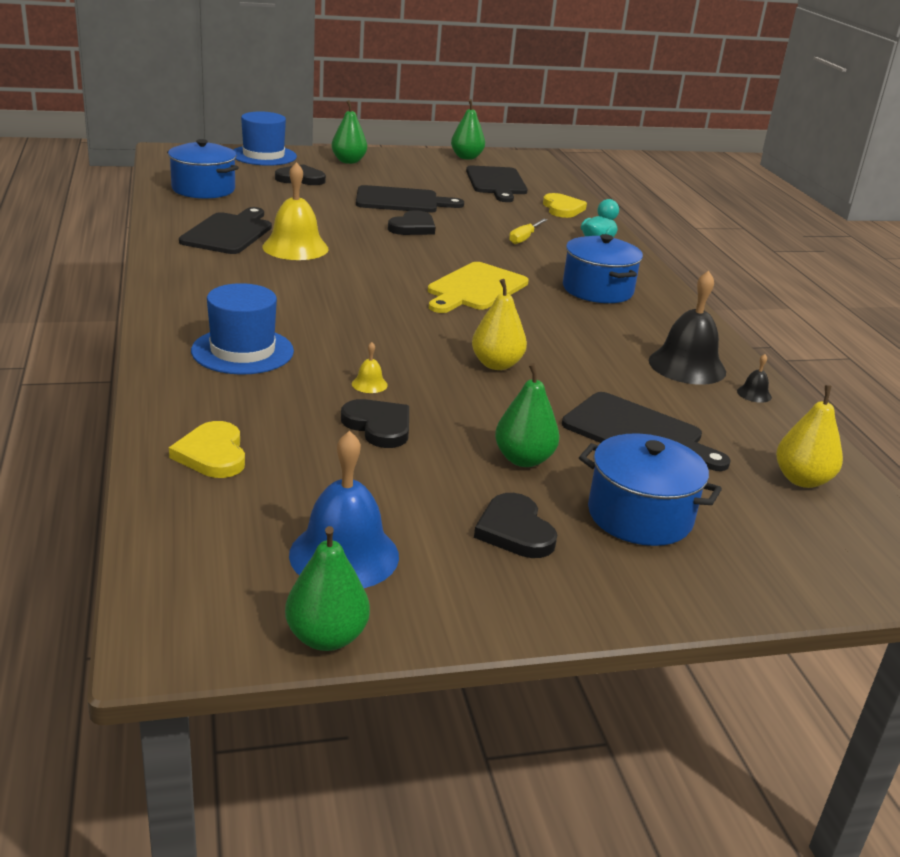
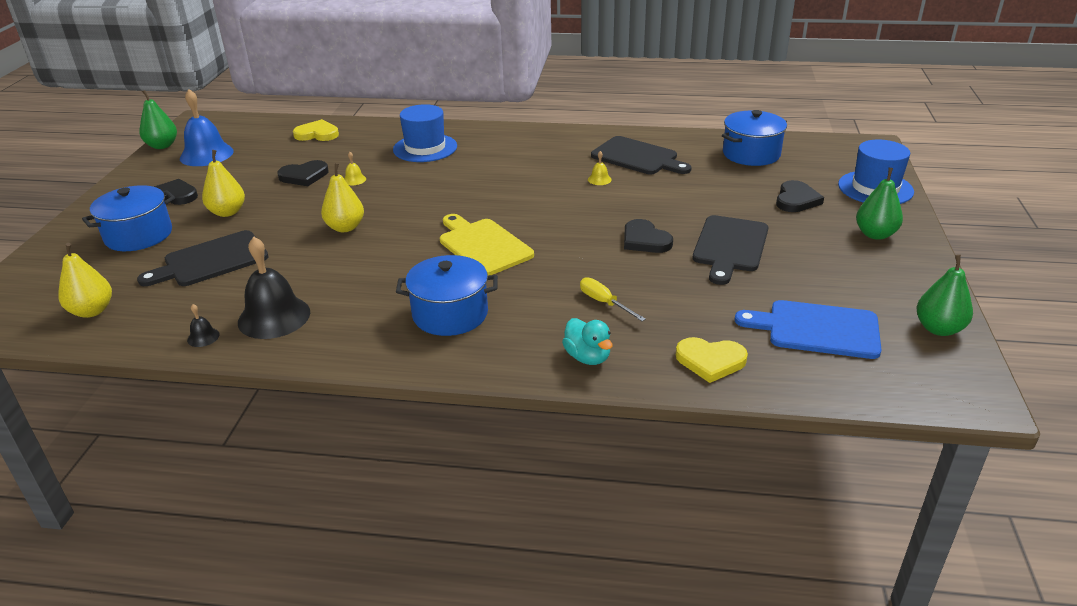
camera: 115 degrees right, 5 degrees up
(295, 247) = (599, 179): yellow bell -> yellow bell, size x0.42
(496, 183) = (817, 329): black cutting board -> blue cutting board
(523, 459) = (227, 212): green pear -> yellow pear

